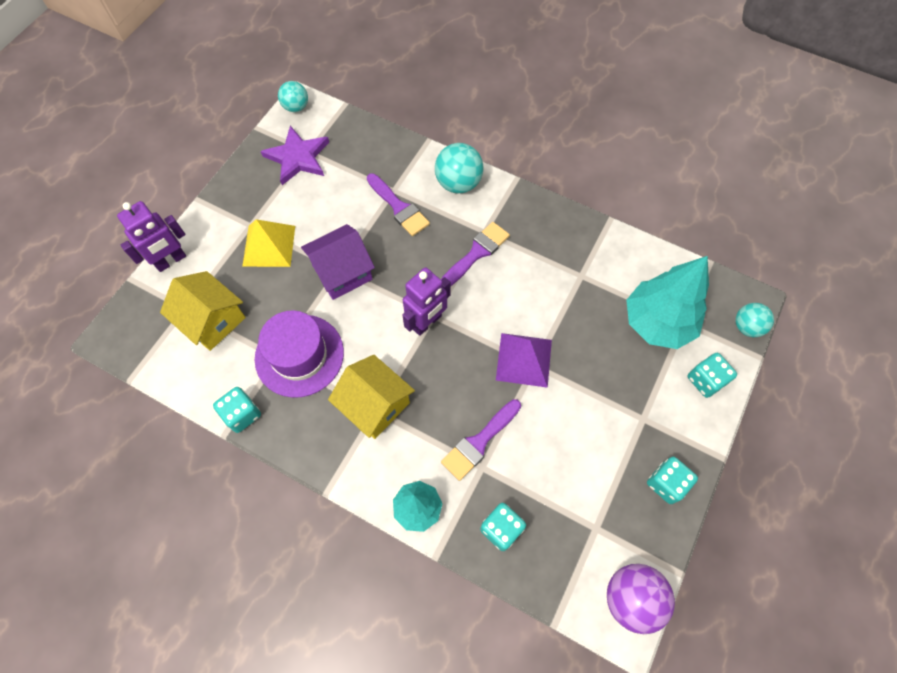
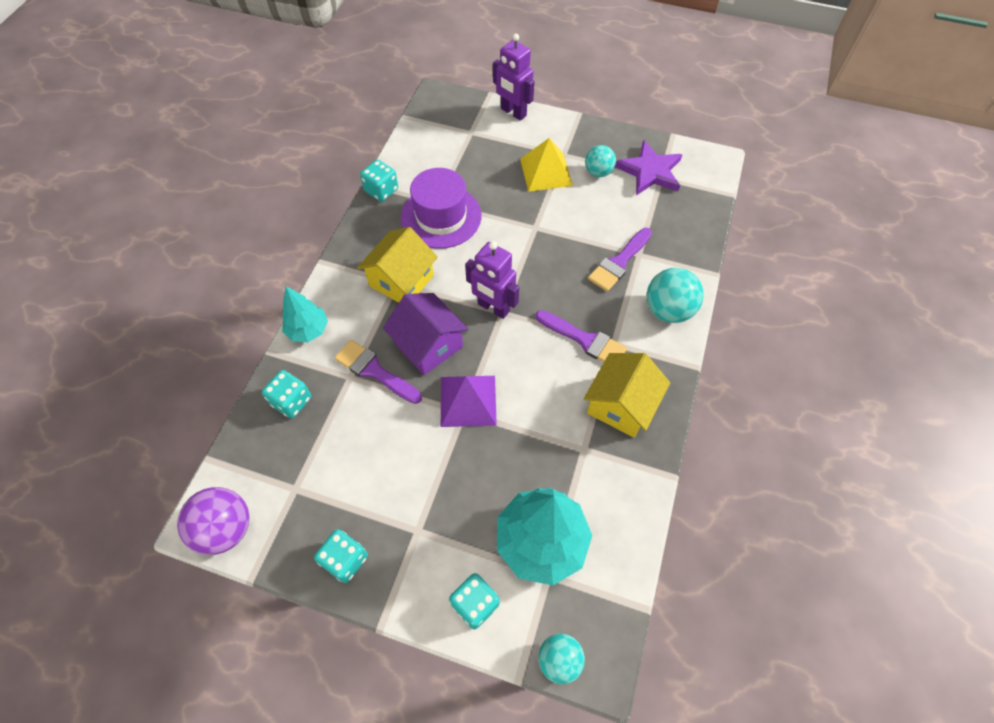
camera: 80 degrees right, 5 degrees down
(212, 320) = (463, 152): yellow house -> yellow house (621, 405)
(296, 107) = (710, 157): turquoise ball -> turquoise ball (598, 172)
(342, 272) = (532, 230): purple house -> purple house (428, 345)

